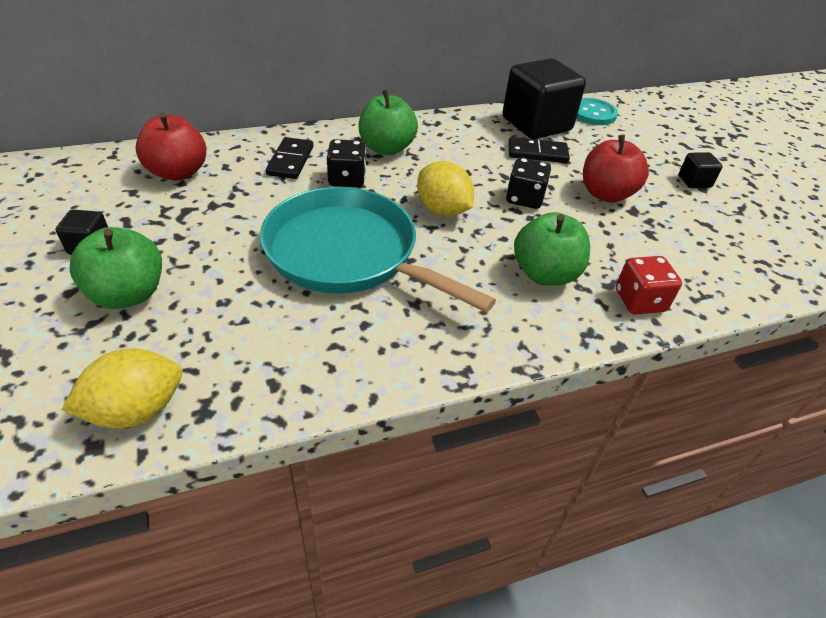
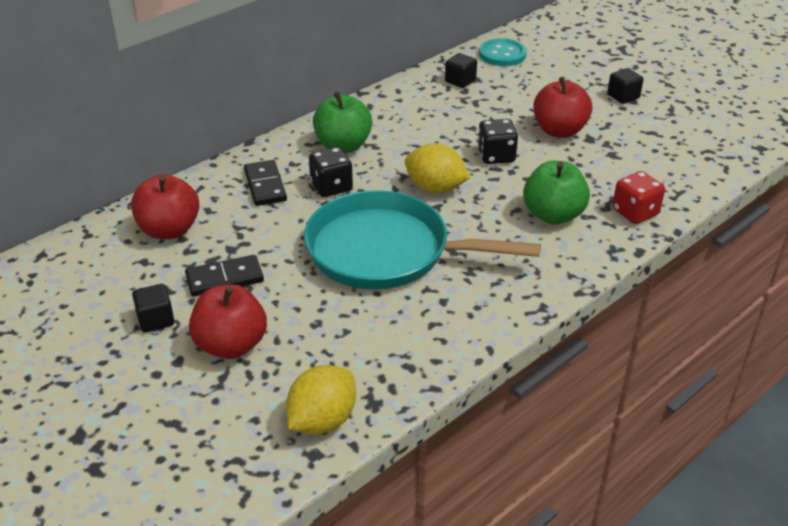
camera: 20 degrees left, 5 degrees down
(128, 294) = (231, 345): green apple -> red apple
(536, 125) = (460, 81): black cube -> black cube, size x0.44
(537, 153) = (479, 109): black domino -> black domino (224, 278)

